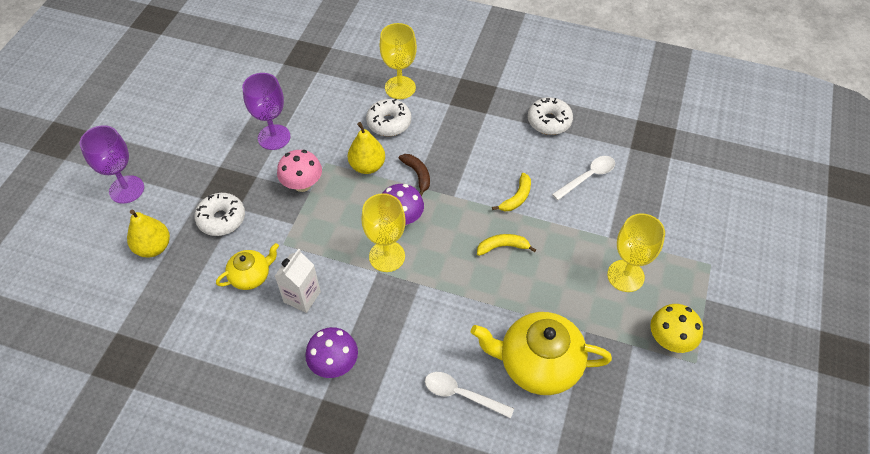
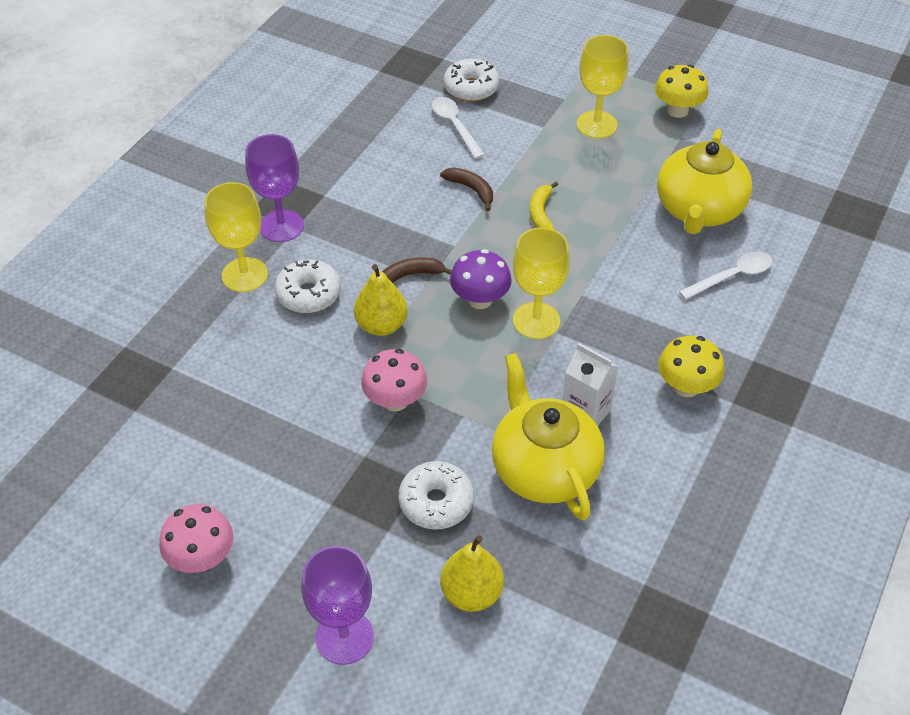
camera: 80 degrees left, 5 degrees down
(181, 116) = (202, 558): none -> pink mushroom
(251, 276) = (544, 468): yellow teapot -> yellow teapot, size x1.84
(274, 137) = (293, 430): purple goblet -> purple goblet (281, 226)
(334, 364) = (686, 387): purple mushroom -> yellow mushroom
(461, 394) = (732, 276): white spoon -> white spoon turned 150 degrees counterclockwise
(517, 197) = (471, 189): yellow banana -> brown banana
(549, 121) = (358, 141): white donut -> white donut (471, 88)

